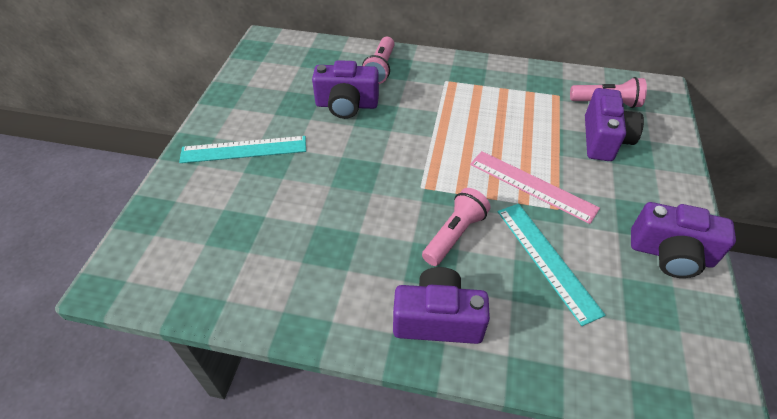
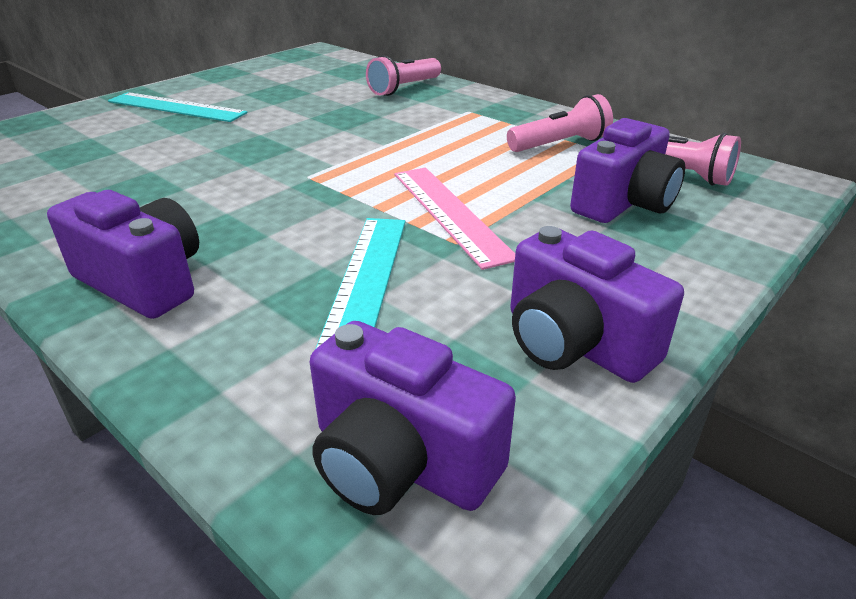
camera: 30 degrees right, 15 degrees down
(346, 105) = (325, 103): purple camera -> purple camera (400, 461)
(454, 234) = (282, 222): pink flashlight -> pink flashlight (560, 144)

